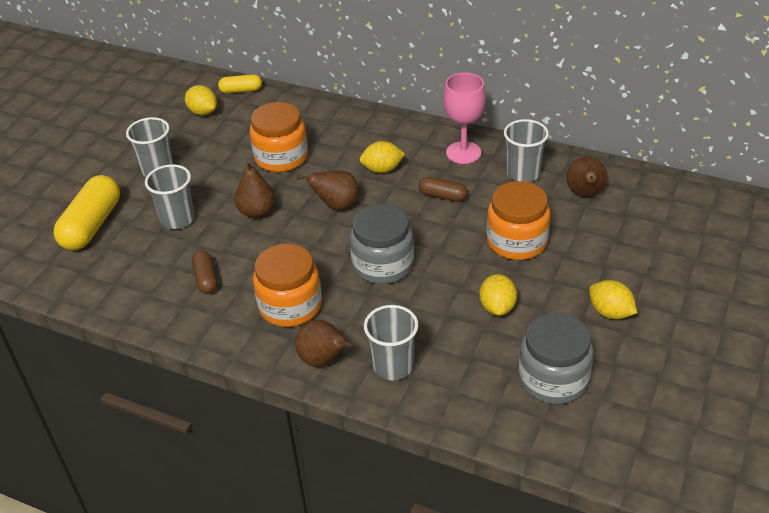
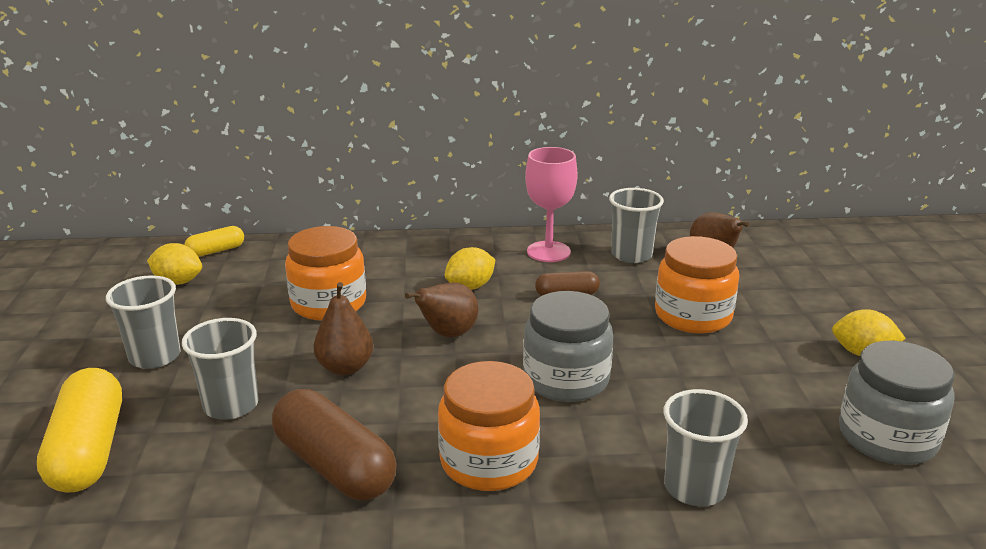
camera: 30 degrees left, 15 degrees down
(206, 279) = (334, 466): brown capsule -> brown capsule, size x1.89
(323, 360) = (598, 513): brown pear -> none
(497, 307) = (744, 383): yellow lemon -> none

